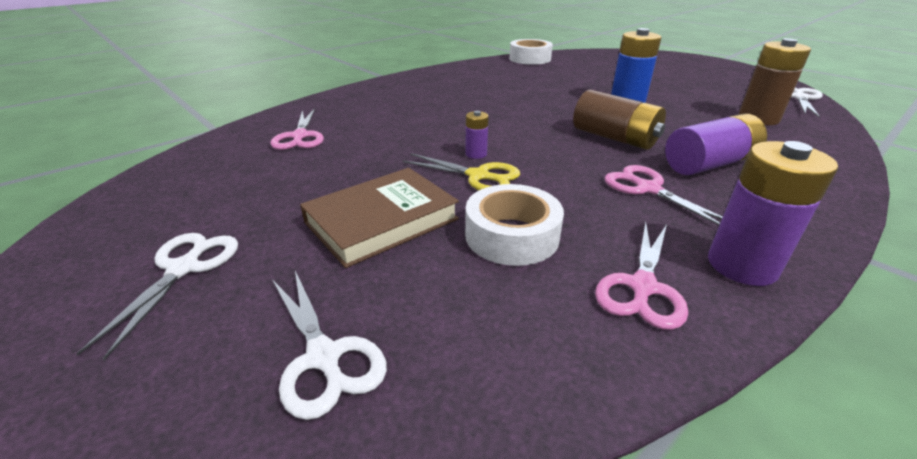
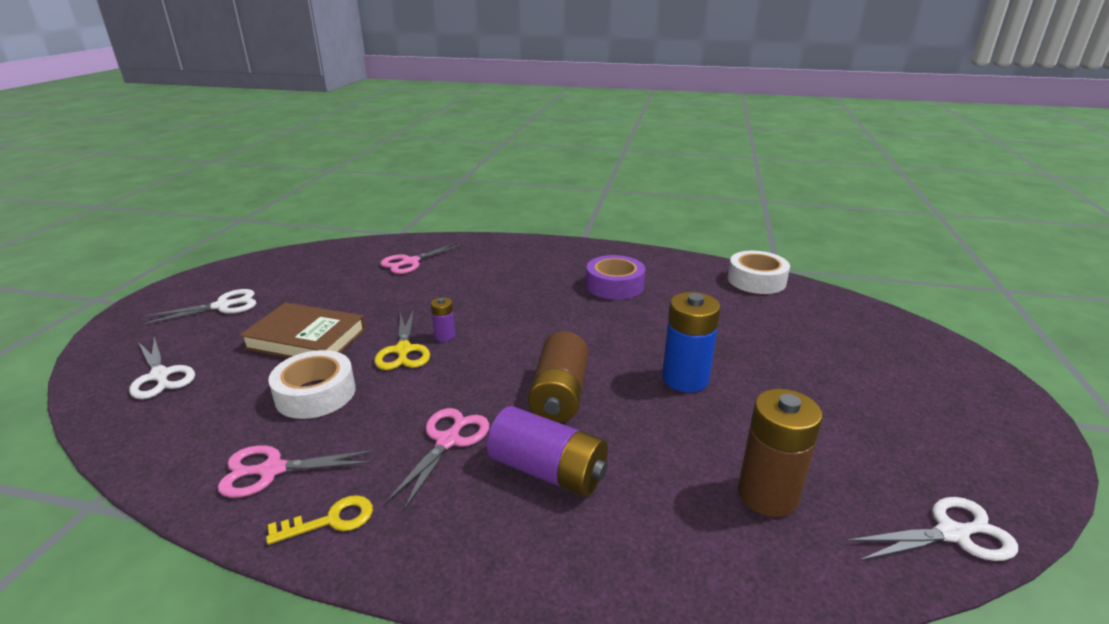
camera: 55 degrees right, 5 degrees down
(324, 357) = (160, 376): white scissors -> white scissors turned 60 degrees counterclockwise
(480, 86) = (614, 285): none -> purple tape
(742, 265) = (331, 520): purple battery -> yellow key

